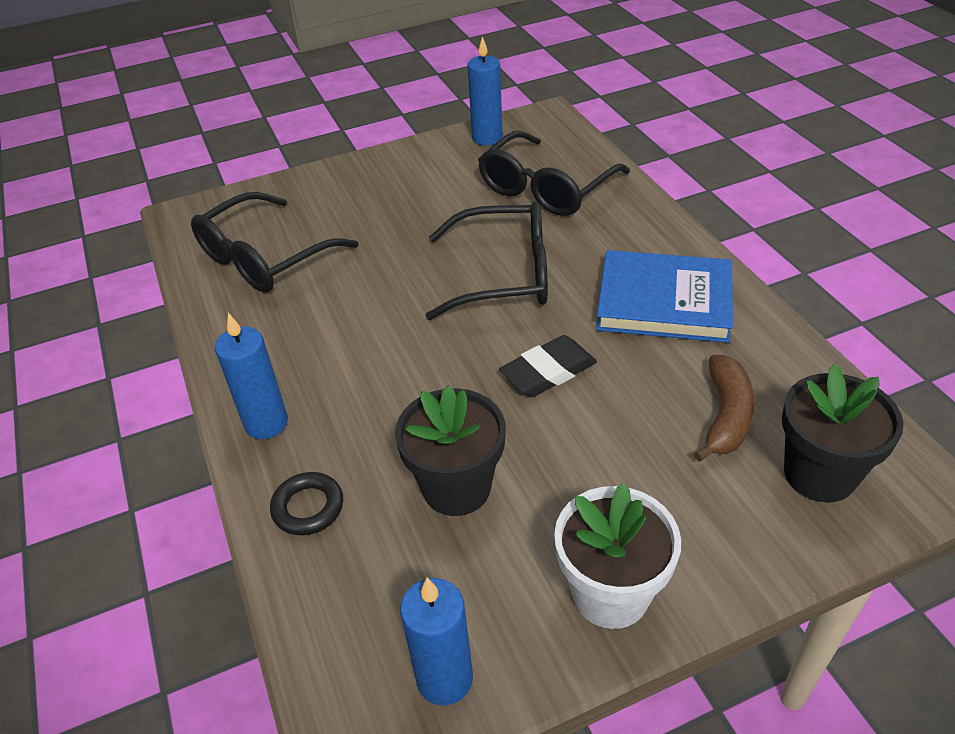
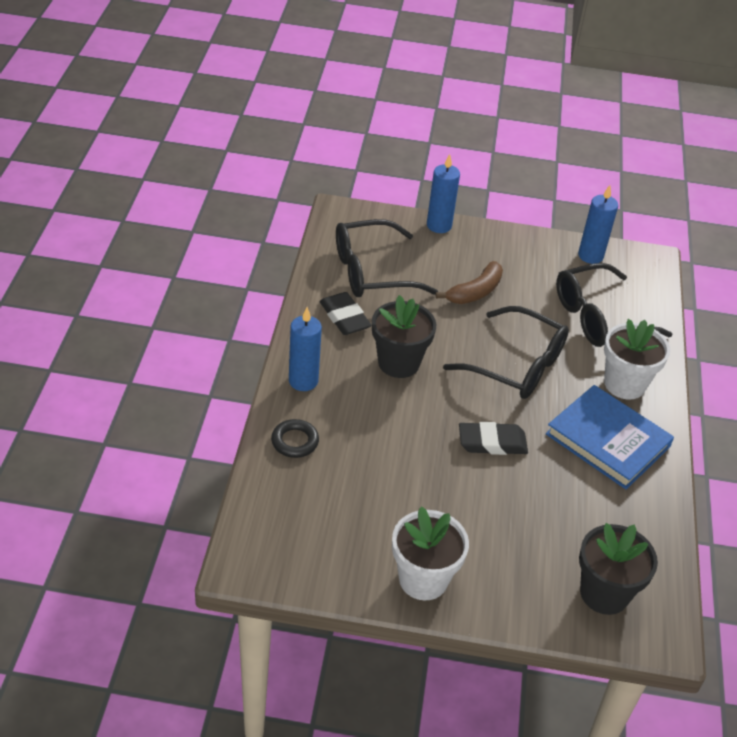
camera: 25 degrees right, 0 degrees up
(267, 322) = (344, 317): none -> black eraser
(444, 679) = (305, 566): blue candle -> blue candle (439, 225)
(456, 487) = (383, 477): black flower pot -> black flower pot (398, 363)
(628, 238) = (624, 384): none -> white flower pot
(725, 416) = (579, 530): brown banana -> brown banana (475, 292)

